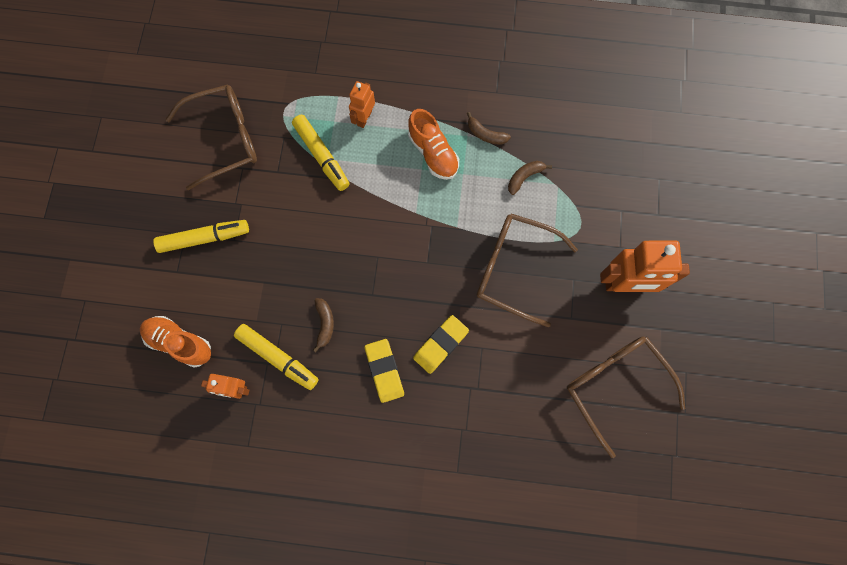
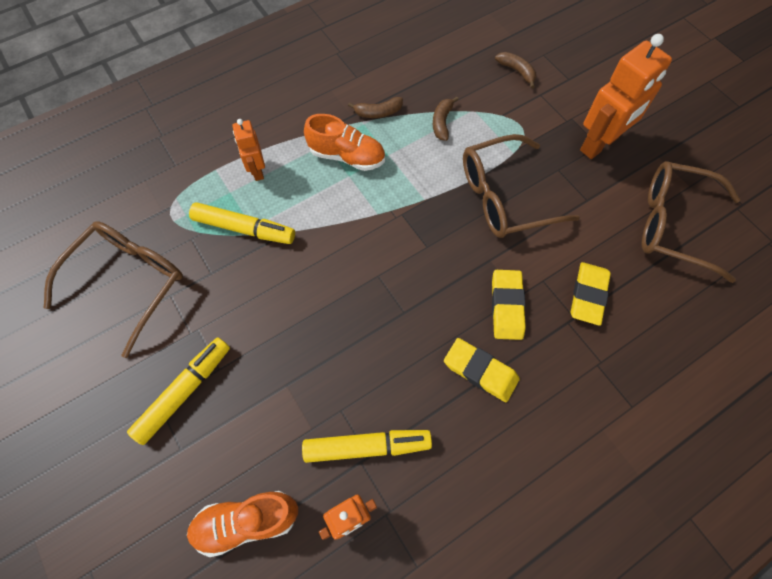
camera: 40 degrees left, 10 degrees down
(324, 324) = (384, 375): brown banana -> brown banana (517, 71)
(502, 382) = (588, 295): none -> yellow eraser

